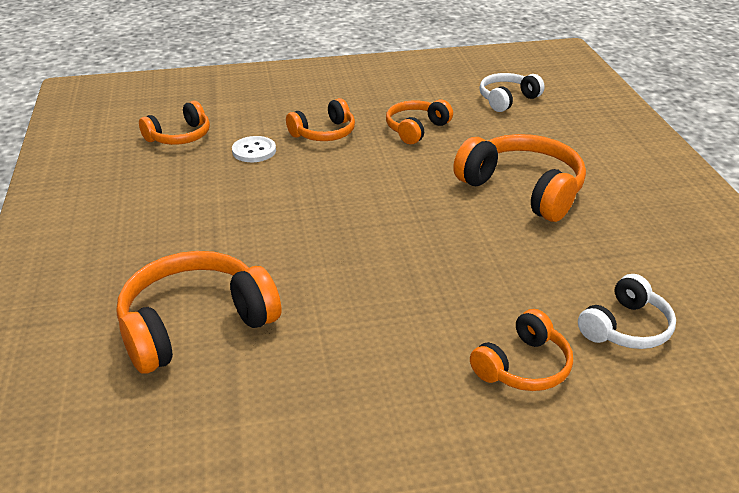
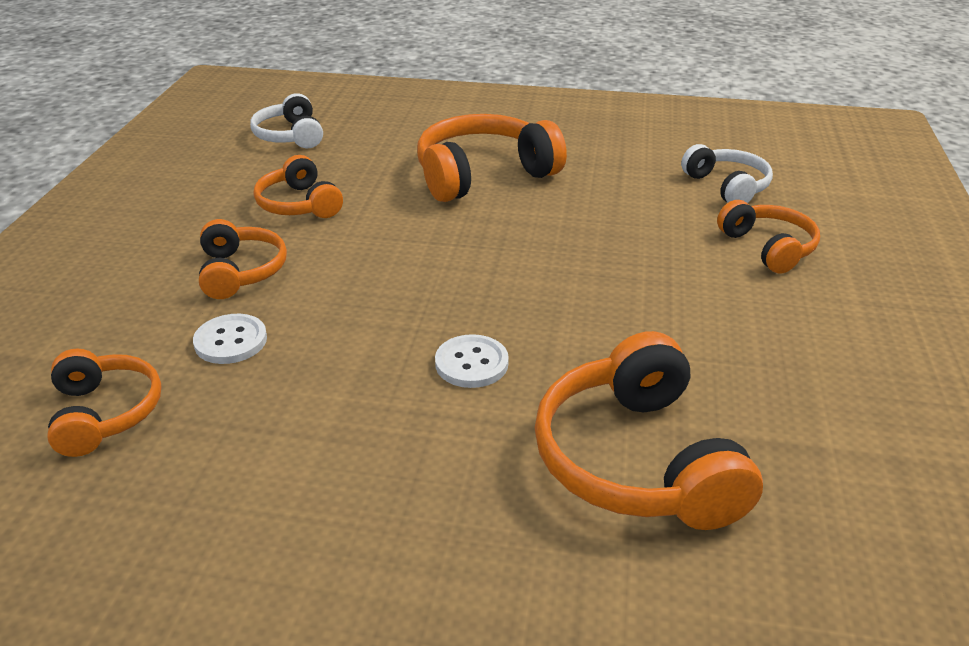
camera: 70 degrees left, 0 degrees up
(270, 237) = (471, 363): none -> white button

